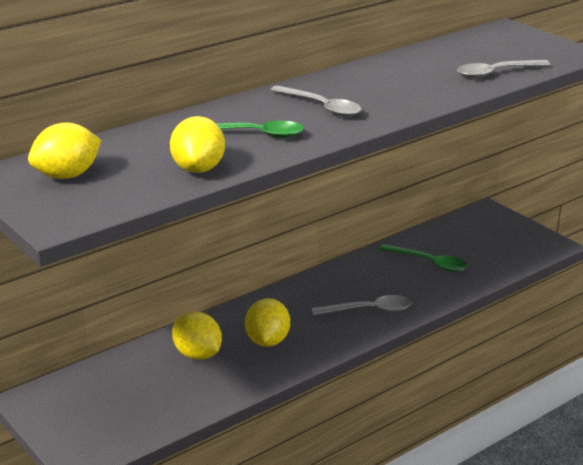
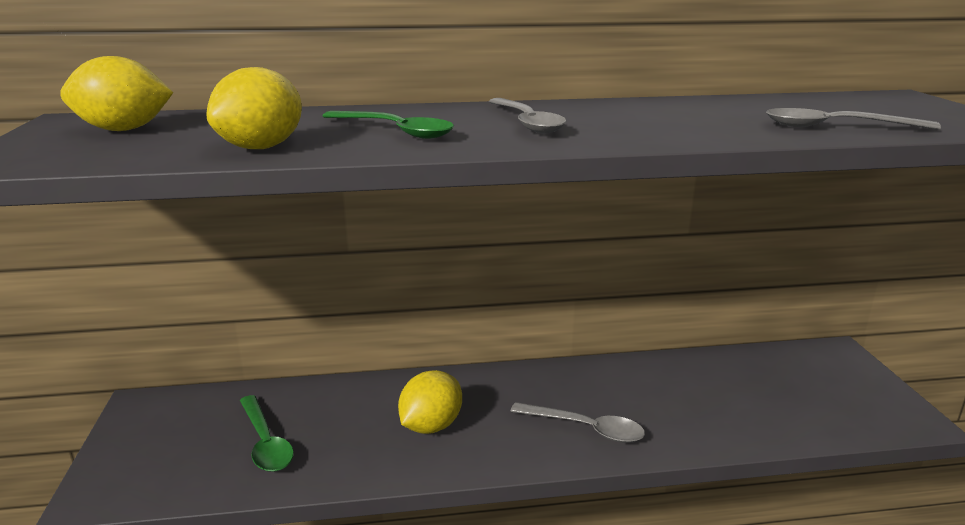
camera: 30 degrees right, 5 degrees down
(197, 354) = (343, 415): yellow lemon -> none
(429, 263) = (713, 393): green spoon -> green spoon (265, 443)

